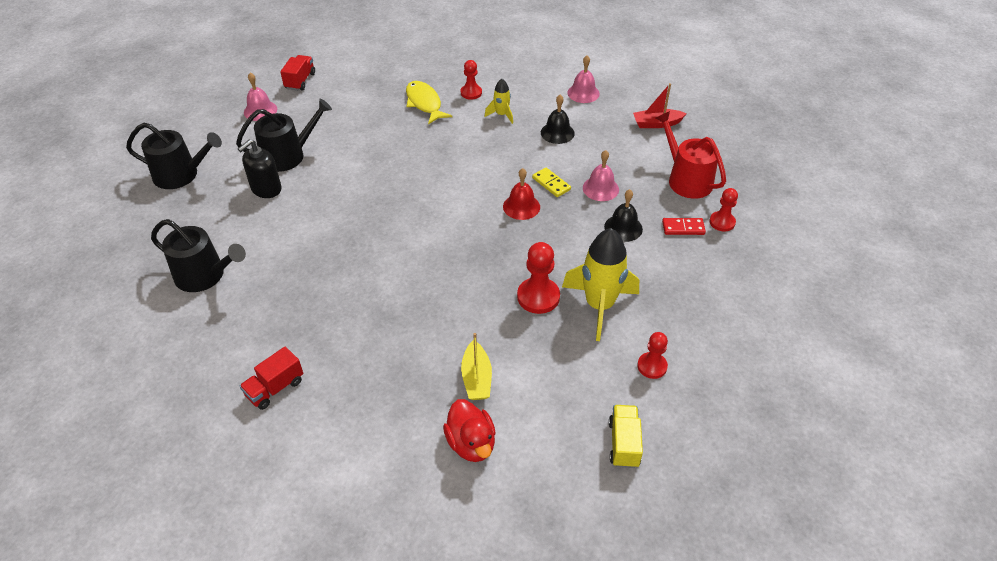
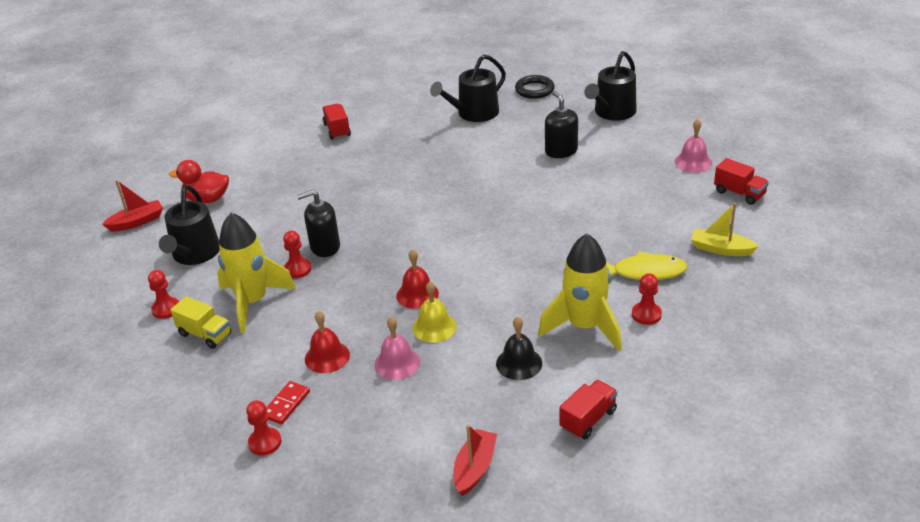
camera: 120 degrees right, 10 degrees down
(139, 244) = (534, 90): none -> black ring
(288, 155) = (604, 168): black watering can -> black watering can (194, 254)
(476, 378) = (254, 215): yellow boat -> yellow boat (721, 249)
(496, 293) = (325, 247): none -> black soap dispenser
(501, 115) = (584, 327): yellow rocket -> yellow rocket, size x2.02
(538, 297) = (297, 269): red pawn -> red pawn, size x0.64
(549, 492) = (137, 222): none -> red boat
(551, 184) = (434, 327): yellow domino -> yellow bell
(583, 93) = (588, 419): pink bell -> red truck
(623, 228) = (327, 357): black bell -> red bell
(623, 443) = (127, 268): yellow truck -> yellow truck (205, 334)
(686, 179) = (353, 445): red watering can -> none

